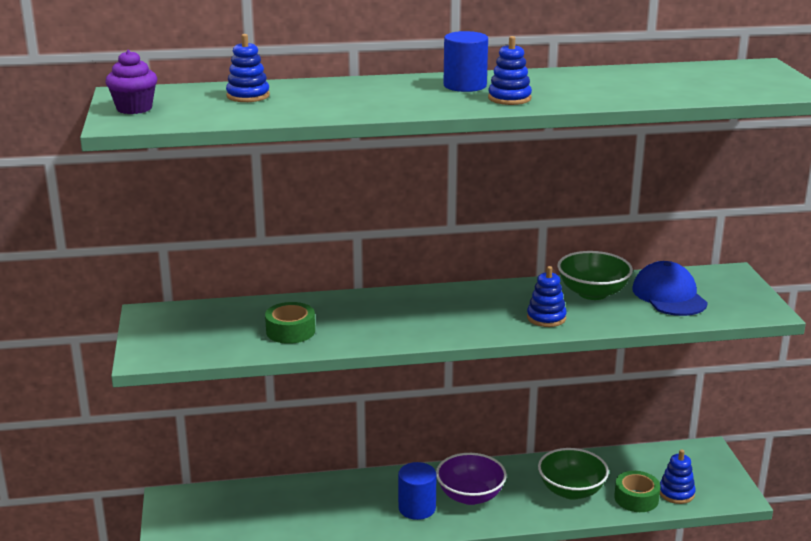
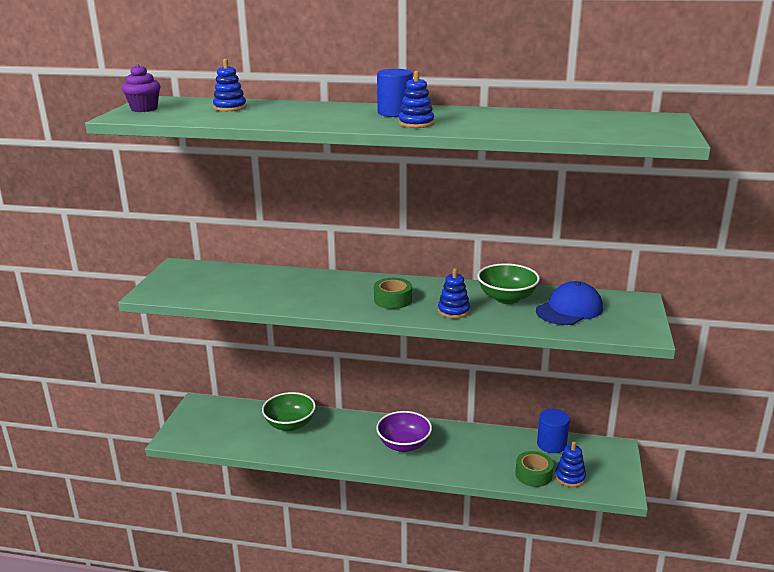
camera: 20 degrees right, 0 degrees up
(290, 331) = (258, 291): green tape -> green tape (393, 300)
(417, 508) = (359, 445): blue cylinder -> blue cylinder (551, 444)
(571, 491) = (484, 457): green bowl -> green bowl (290, 424)
(669, 296) = (569, 309): blue cap -> blue cap turned 45 degrees clockwise

